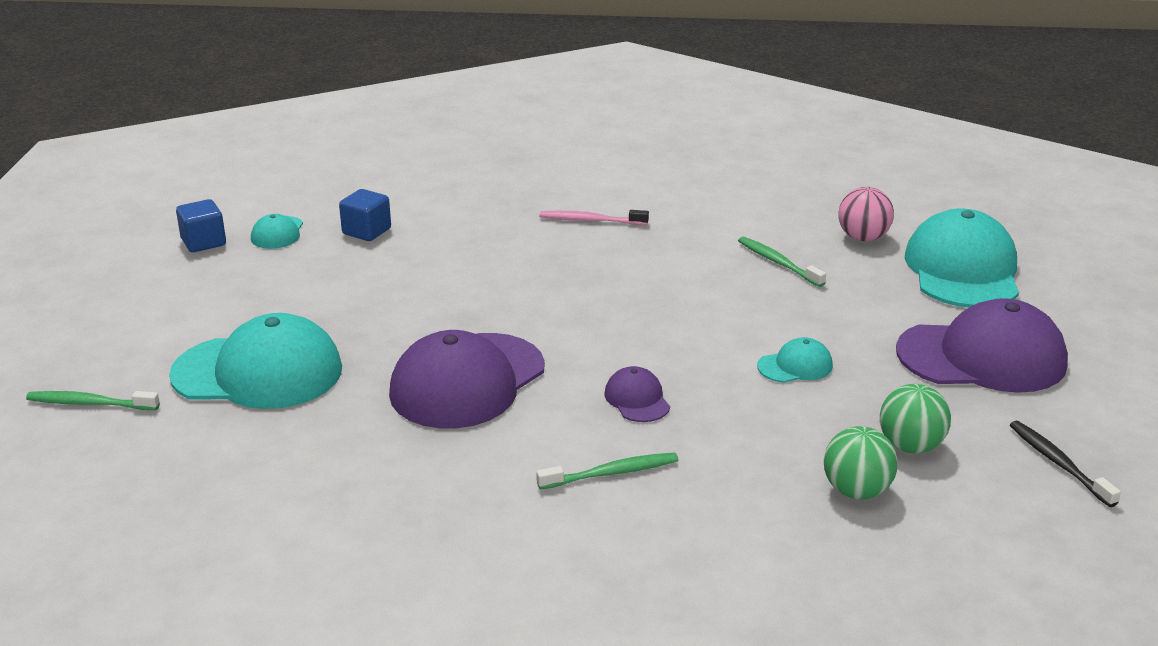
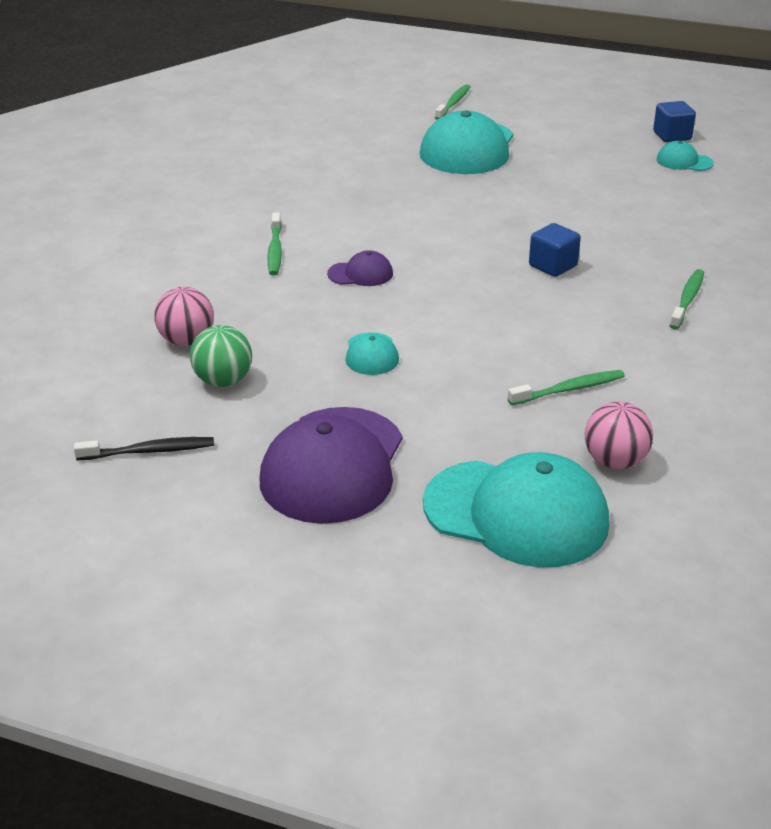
camera: 105 degrees right, 5 degrees up
(366, 231) = (681, 195): blue cube -> blue cube (553, 266)
(467, 381) = (420, 214): purple cap -> none
(591, 220) = (687, 299): pink toothbrush -> green toothbrush
(856, 491) = (187, 341): green ball -> pink ball

